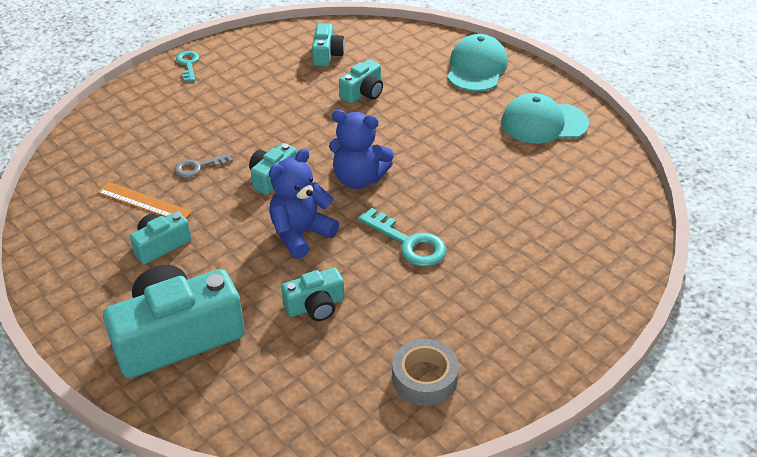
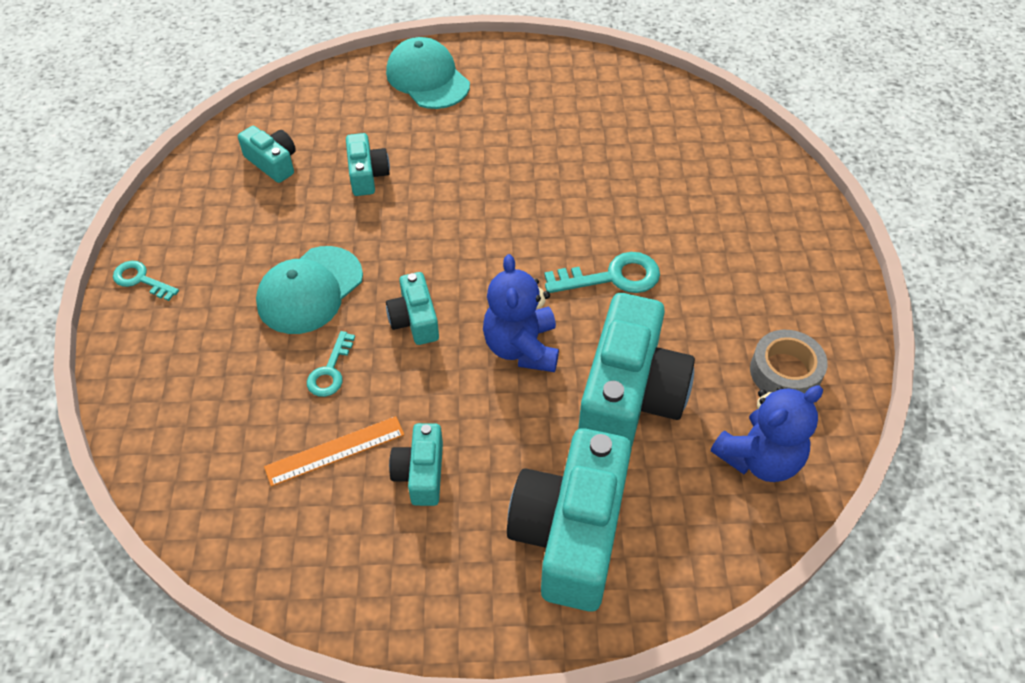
camera: 50 degrees left, 10 degrees up
(198, 167) = (330, 371): grey key -> turquoise key
(315, 306) = (630, 395): turquoise camera -> turquoise camera, size x2.02
(359, 179) = (489, 257): blue teddy bear -> blue teddy bear (759, 458)
(543, 123) = (552, 90): turquoise cap -> turquoise cap (310, 290)

